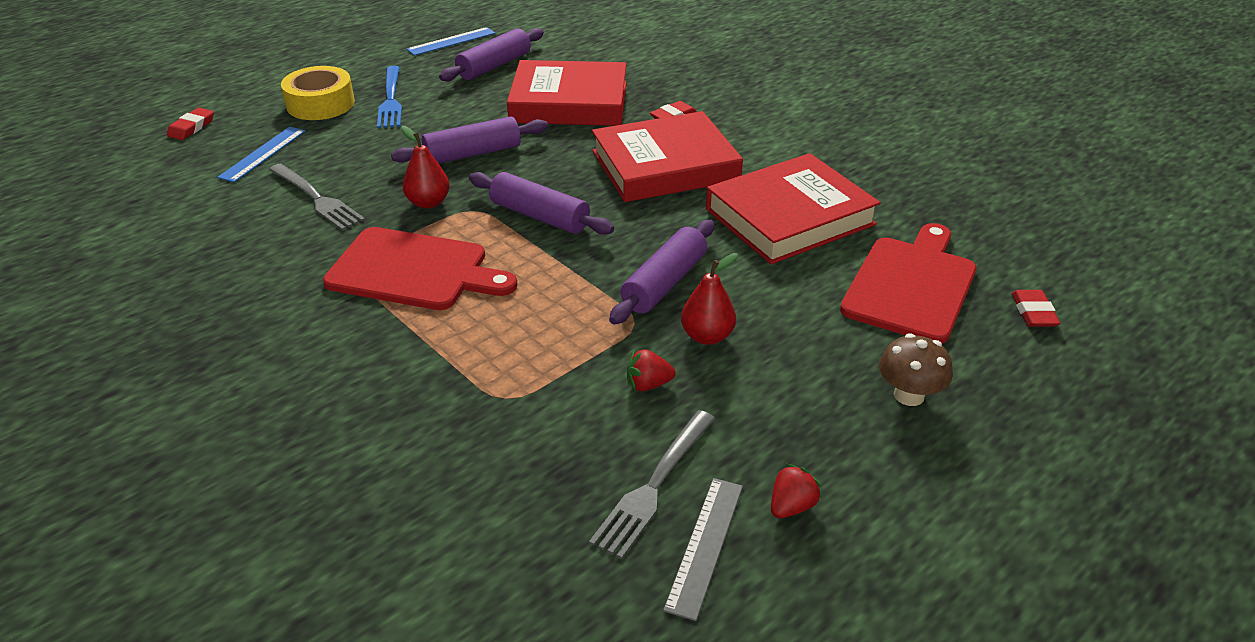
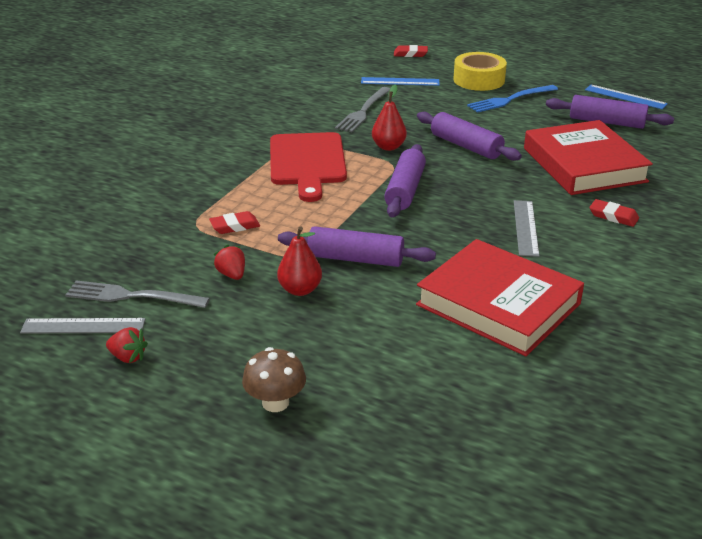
camera: 70 degrees right, 5 degrees down
(665, 166) = (525, 227): red book -> grey ruler
(911, 285) = (438, 389): red cutting board -> none
(1033, 312) = (444, 477): red eraser -> red eraser (235, 226)

